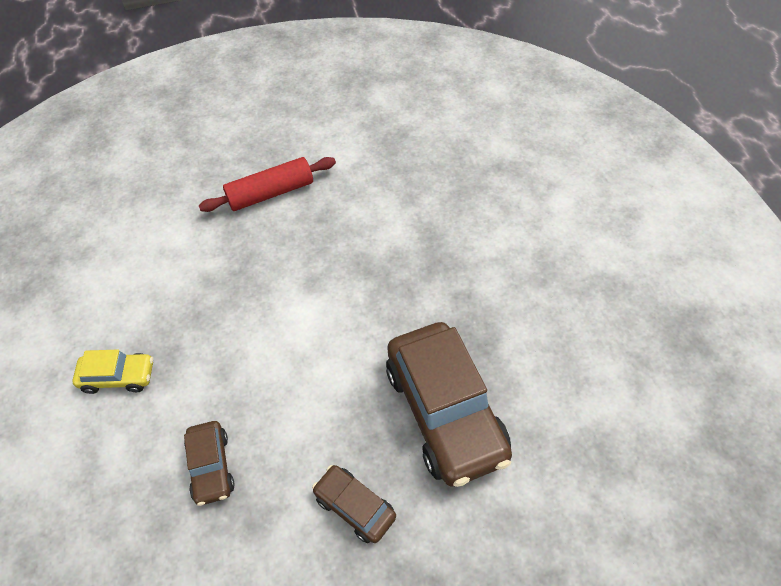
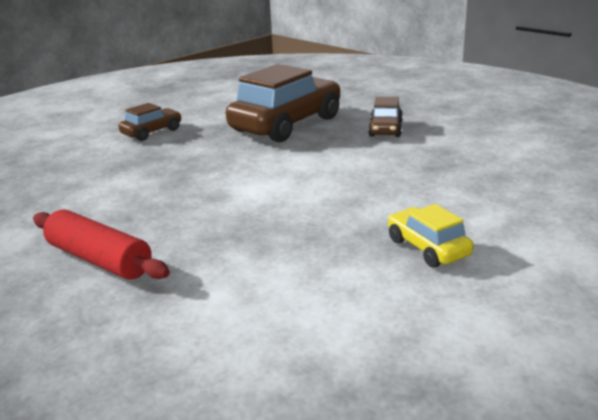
camera: 120 degrees left, 30 degrees down
(211, 467) = (433, 176): brown car -> brown car (152, 132)

